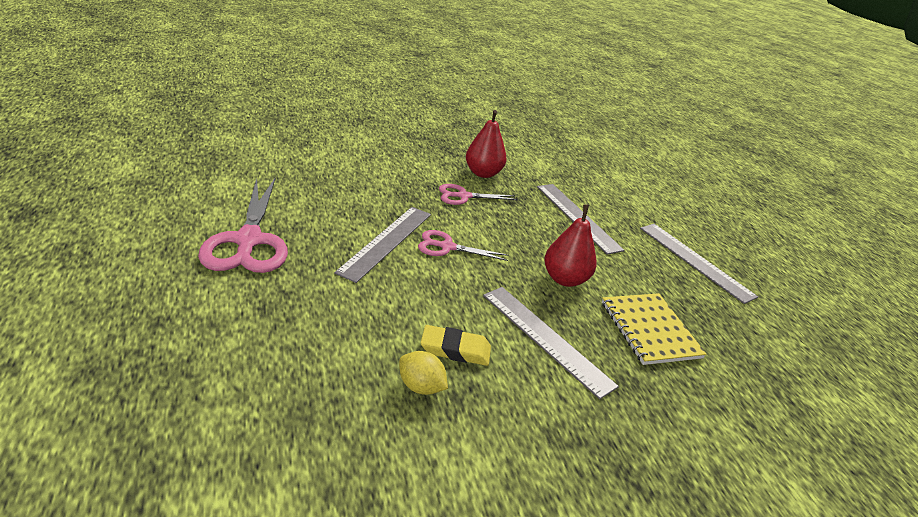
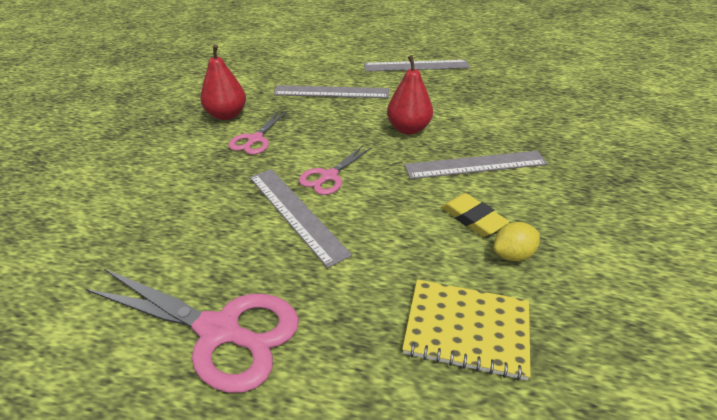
camera: 55 degrees left, 5 degrees up
(455, 349) = (472, 218): yellow eraser -> yellow eraser turned 75 degrees counterclockwise
(649, 330) = (482, 114): yellow notebook -> yellow notebook (467, 329)

